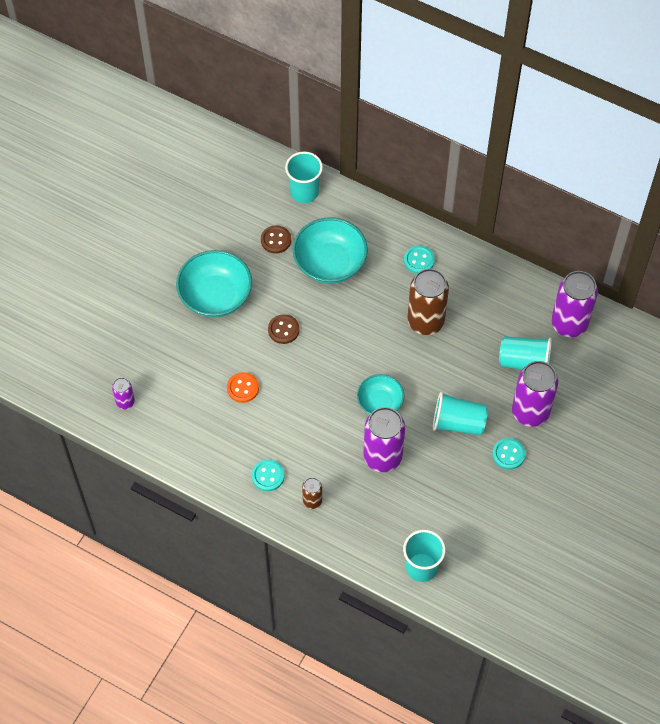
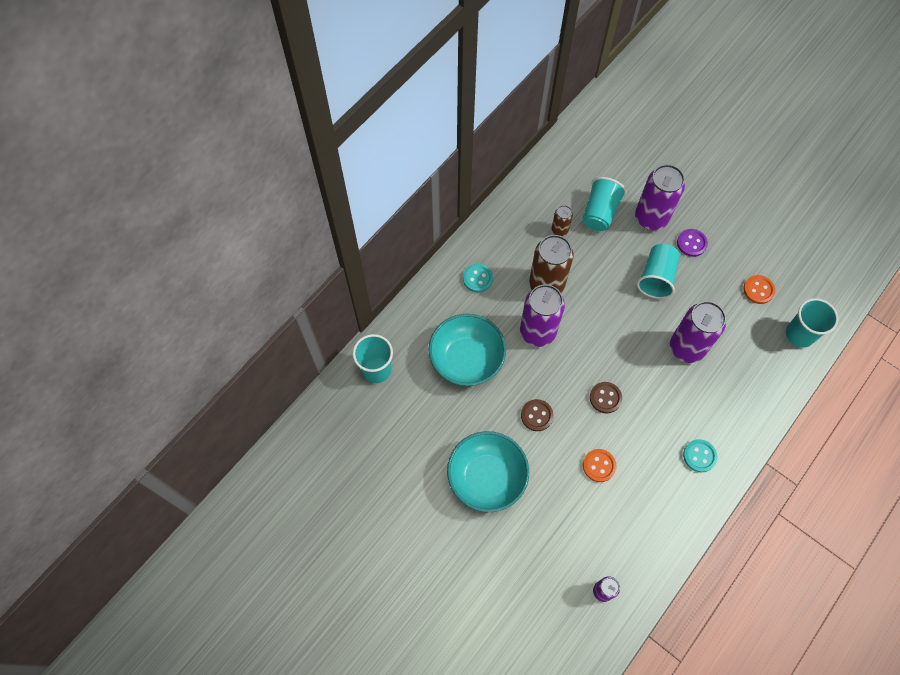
camera: 80 degrees left, 5 degrees up
(276, 240) = (429, 407): brown button -> brown button (605, 398)
(312, 501) = (728, 418): brown can -> brown can (559, 230)
(380, 403) = (629, 340): turquoise bowl -> none
(466, 524) = (758, 290): none -> orange button
(508, 454) = (691, 243): turquoise button -> purple button
(569, 324) = (565, 170): purple can -> purple can (537, 332)

